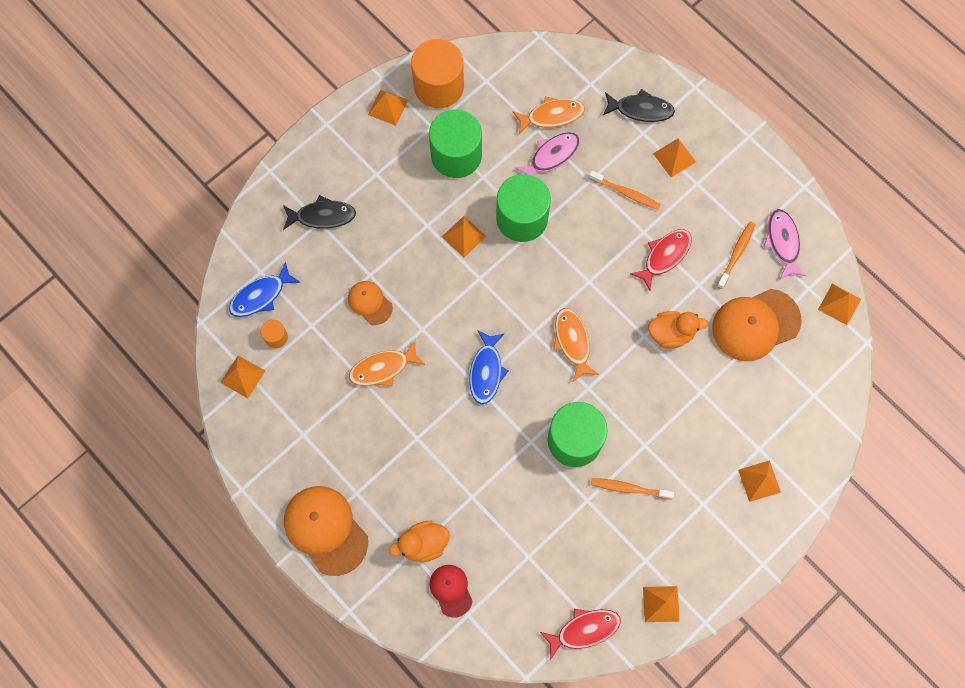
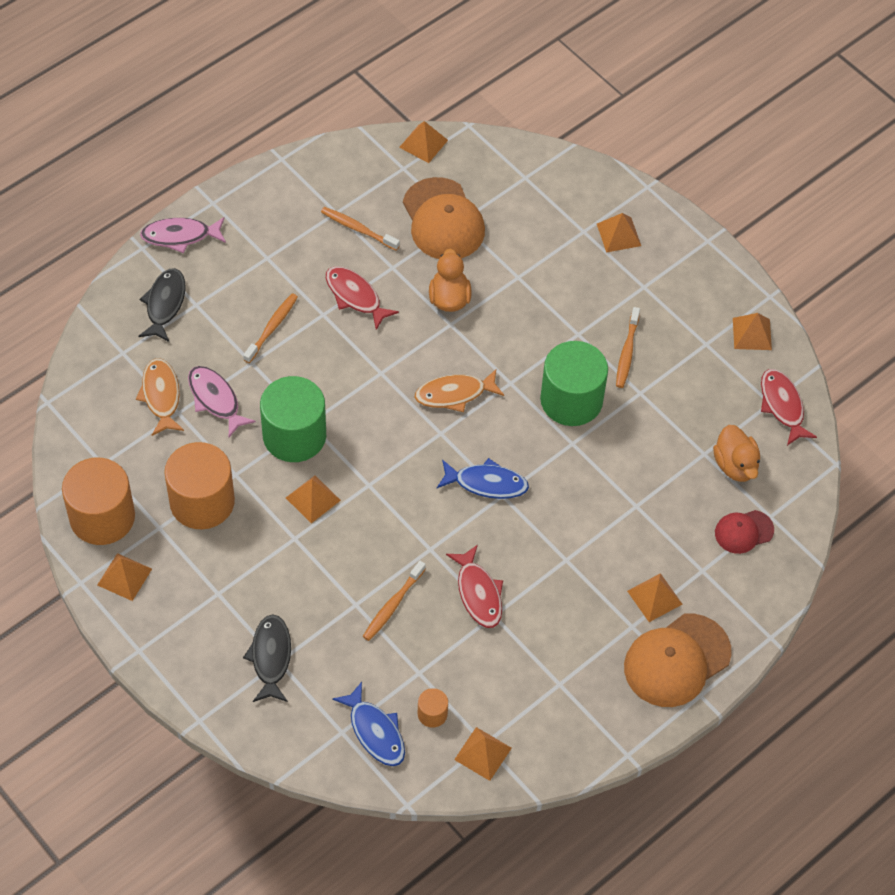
camera: 90 degrees left, 15 degrees down
(370, 302) = (392, 605): orange cap -> orange toothbrush
(383, 368) = (478, 593): orange fish -> red fish
(423, 544) = (692, 558): orange duck -> orange duck (735, 465)
(456, 155) = (202, 502): green cylinder -> orange cylinder
(674, 157) = (231, 276): orange pyramid -> orange pyramid (654, 597)
(782, 242) = (347, 185): pink fish -> pink fish (180, 236)

